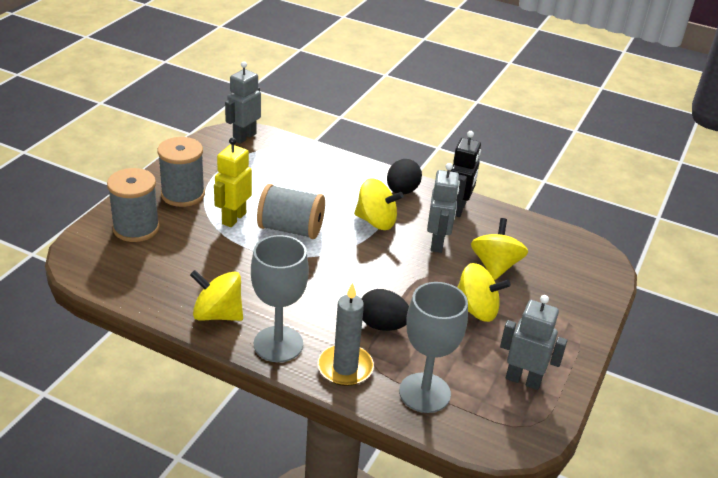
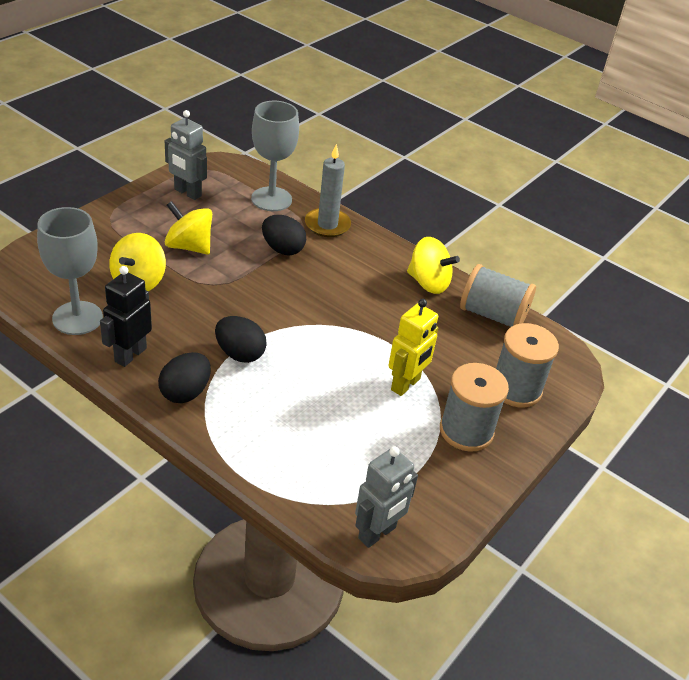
camera: 170 degrees left, 5 degrees up
(278, 344) = (378, 250): grey goblet -> grey goblet (77, 318)
(291, 229) = (342, 359): grey spool -> grey spool (492, 315)
(376, 221) = (240, 354): yellow spinning top -> black egg
(437, 243) = (184, 315): grey robot -> none

